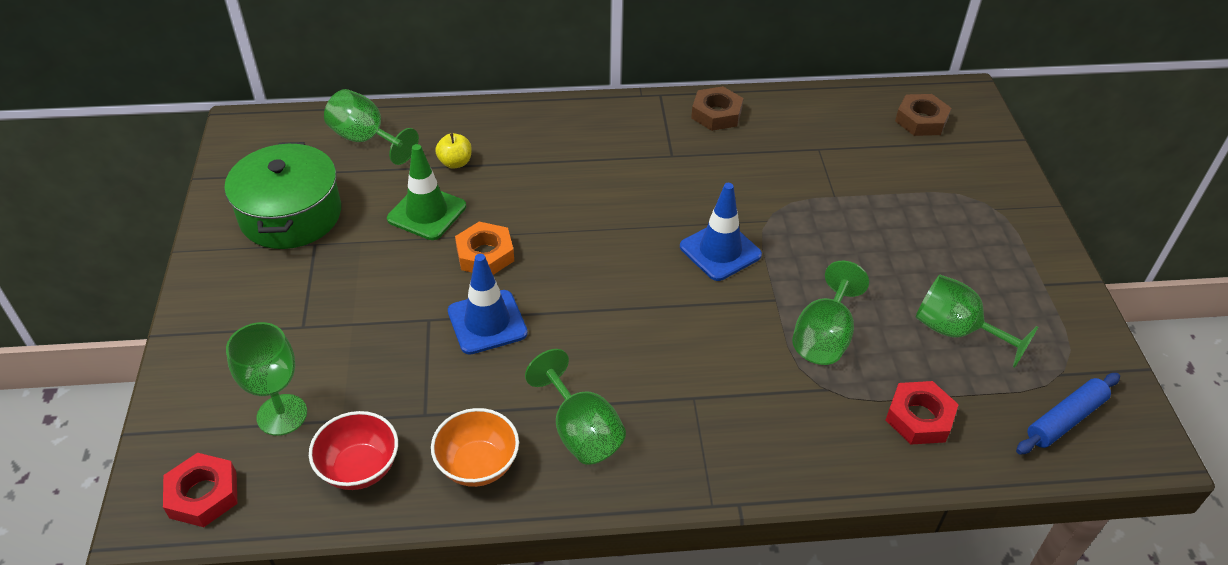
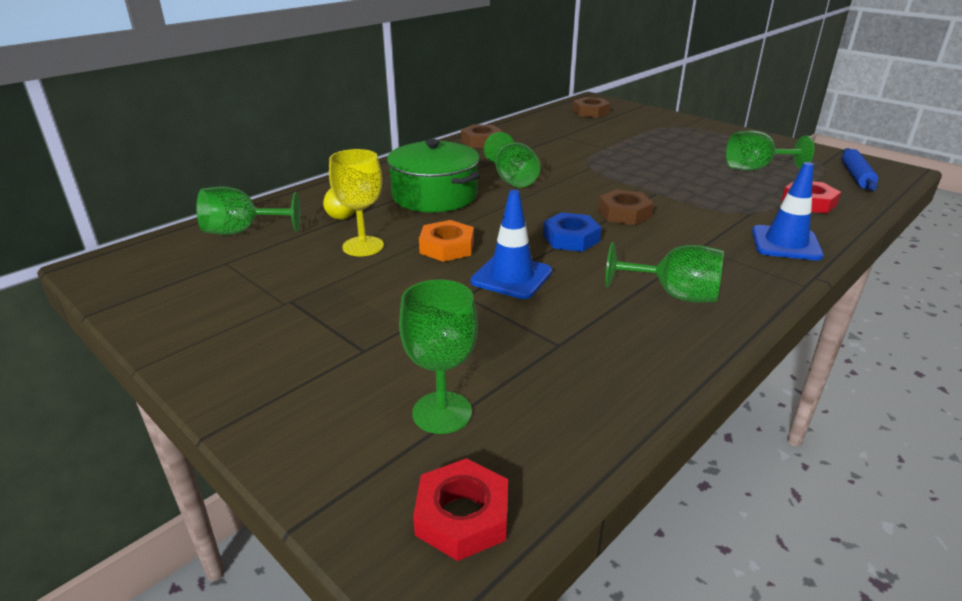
camera: 40 degrees left, 15 degrees down
(291, 215) = (237, 294): green pot -> green pot (434, 196)
(359, 468) = (569, 403): red bowl -> none
(427, 213) = (363, 246): green traffic cone -> yellow goblet
(478, 465) = (647, 348): orange bowl -> none
(597, 309) = (571, 238): none -> blue nut
(695, 308) = (624, 213): none -> brown nut
(720, 251) = (590, 187): blue traffic cone -> blue traffic cone (785, 243)
(824, 337) = (708, 195): green goblet -> green goblet (513, 179)

